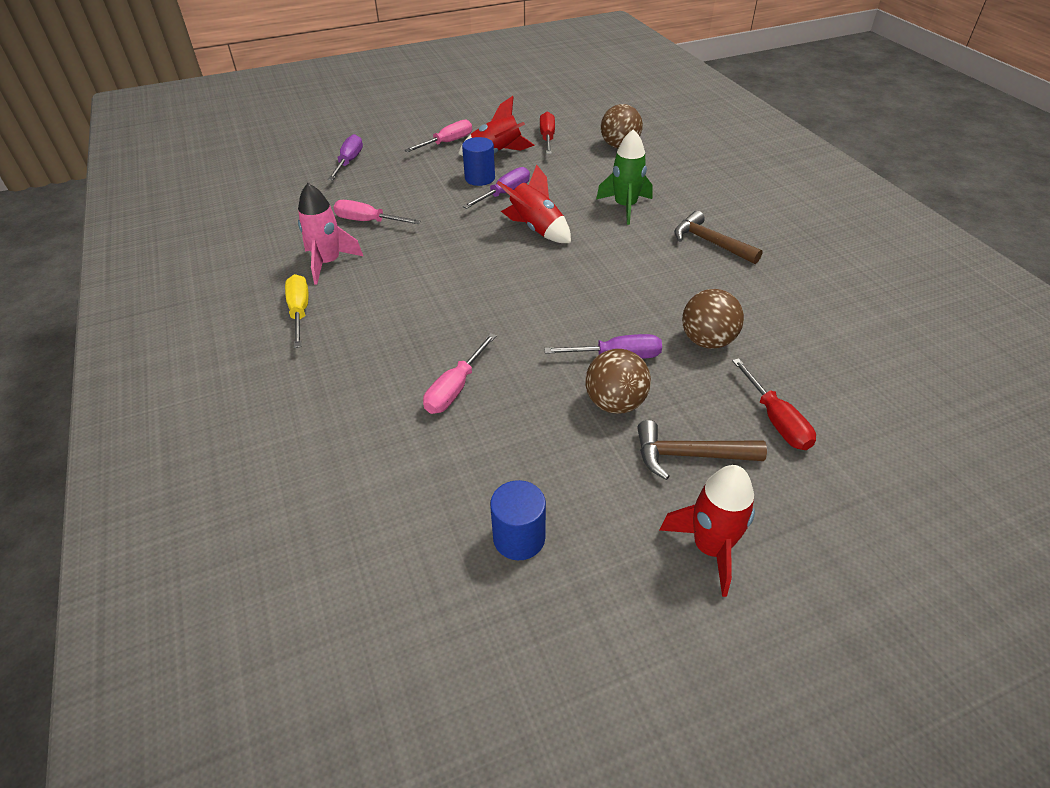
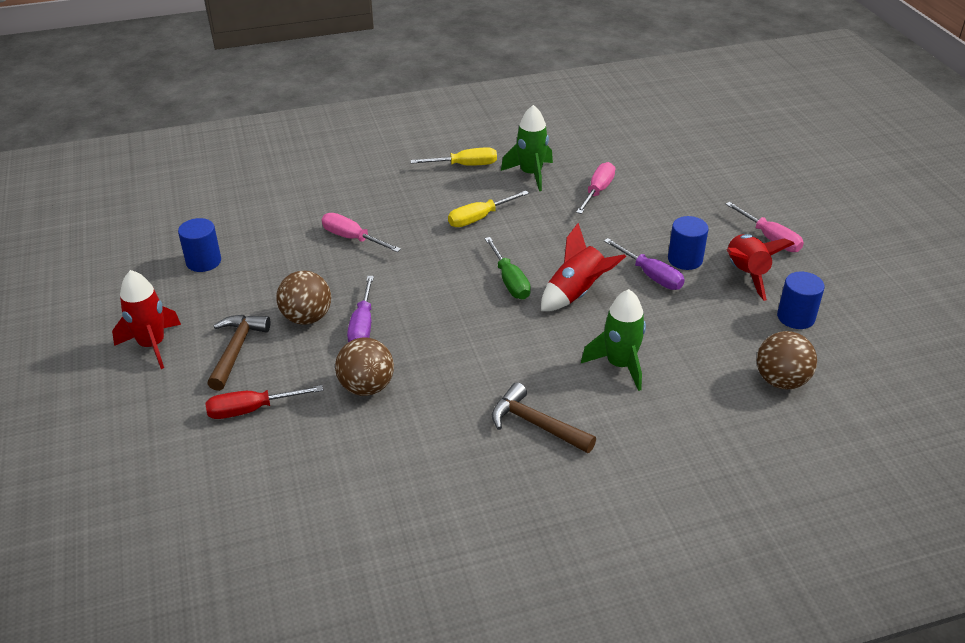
camera: 95 degrees right, 5 degrees down
(328, 263) = (531, 174): pink rocket -> green rocket
(349, 162) = (716, 175): purple screwdriver -> none
(414, 292) = (479, 218): none -> yellow screwdriver
(524, 266) = (510, 281): none -> green screwdriver
(547, 138) = (796, 317): red screwdriver -> blue cylinder
(710, 242) = (536, 424): brown hammer -> brown hammer turned 105 degrees counterclockwise

